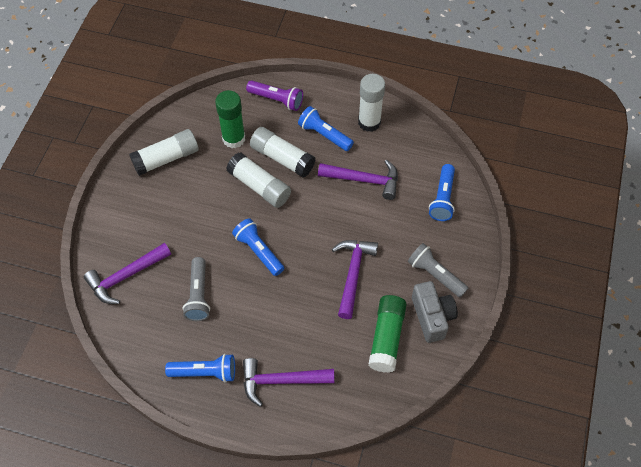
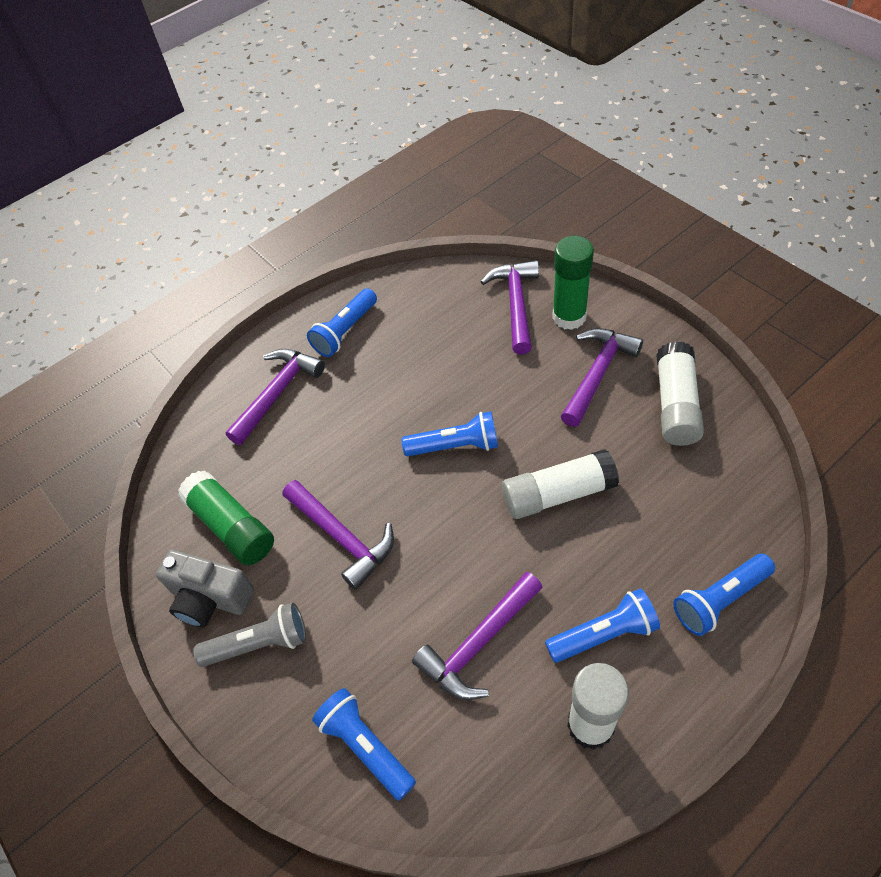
camera: 130 degrees right, 5 degrees down
(163, 204) = (597, 374): none -> purple hammer
(198, 295) = (441, 360): grey flashlight -> none
(234, 139) = (667, 500): green glue stick -> green glue stick (569, 317)
(276, 100) = (719, 599): purple flashlight -> blue flashlight
(282, 158) = (592, 548): white glue stick -> none

